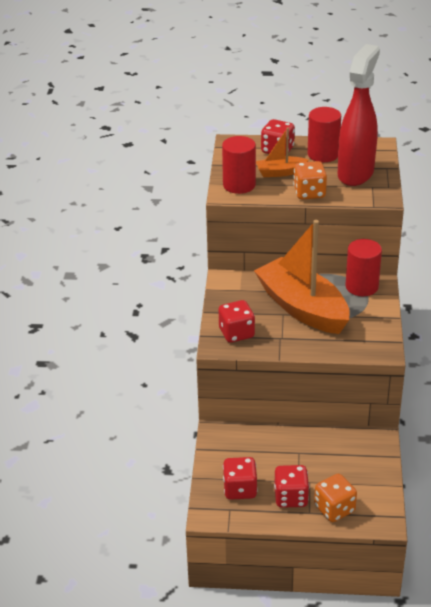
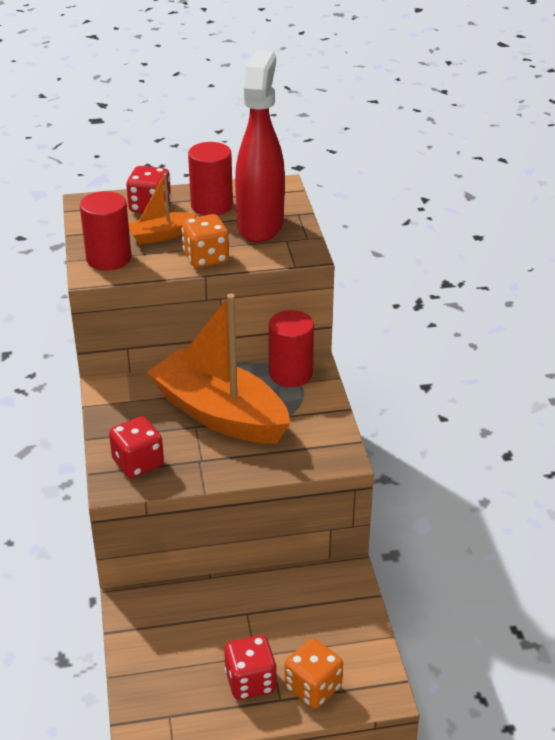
camera: 15 degrees left, 0 degrees up
(240, 489) = (178, 683): red dice -> none

